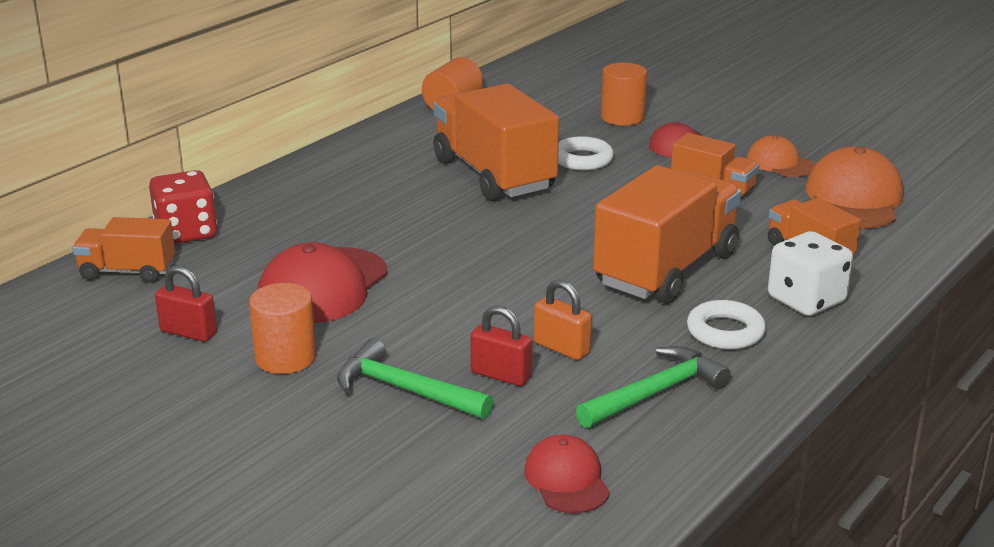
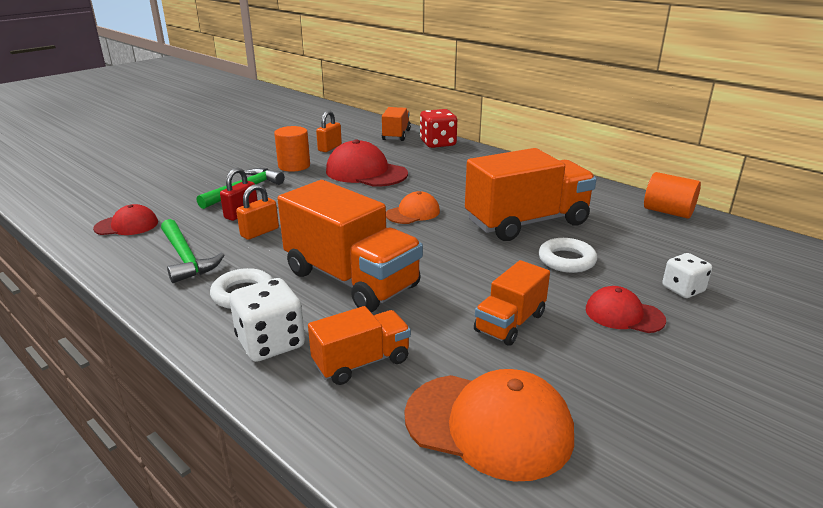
camera: 95 degrees right, 0 degrees up
(188, 332) = (330, 148): red padlock -> orange padlock
(622, 117) = (683, 289): orange cylinder -> white dice
(780, 163) = (588, 381): orange cap -> orange cap (413, 213)

